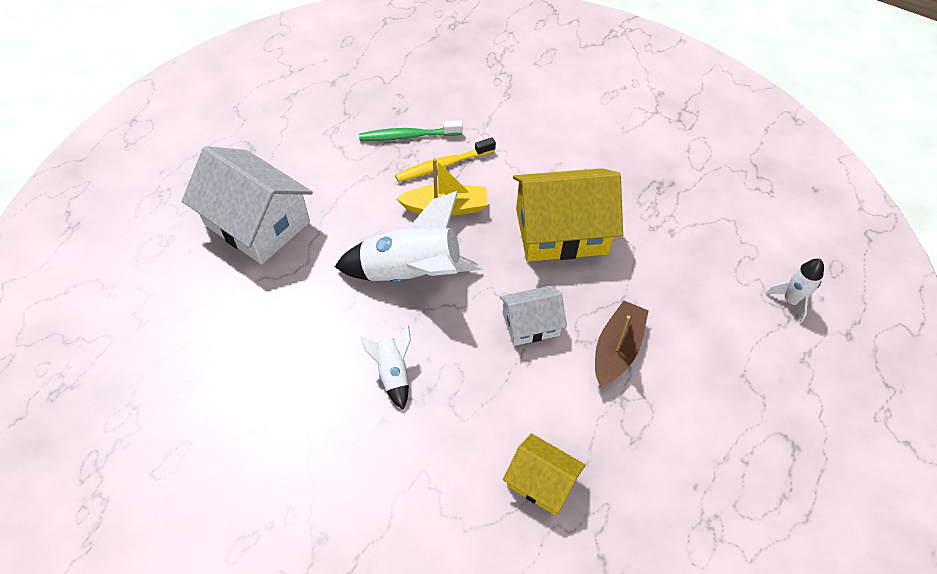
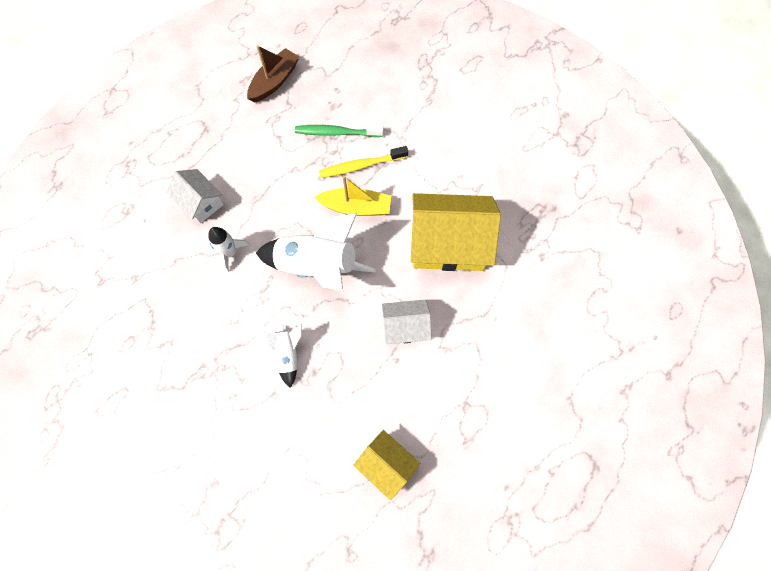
camera: 10 degrees right, 15 degrees up
(257, 223) = (201, 202): white house -> white house, size x0.54
(616, 349) = (470, 359): brown boat -> brown boat (274, 81)
(791, 301) = (627, 336): white rocket -> white rocket (230, 253)

